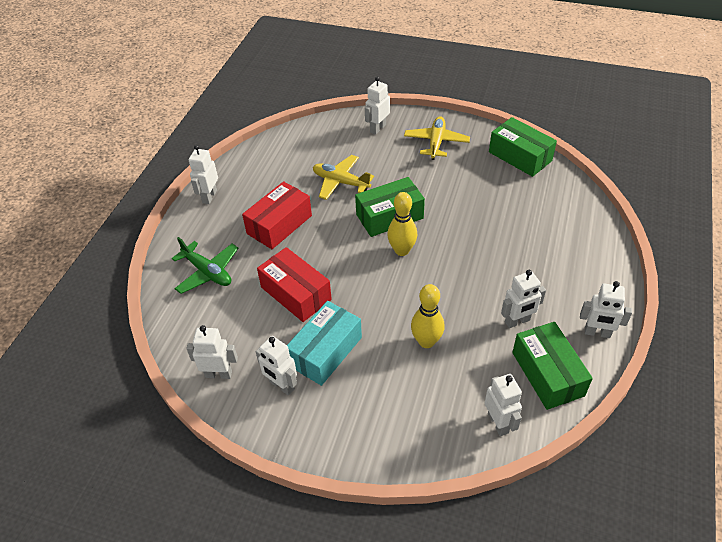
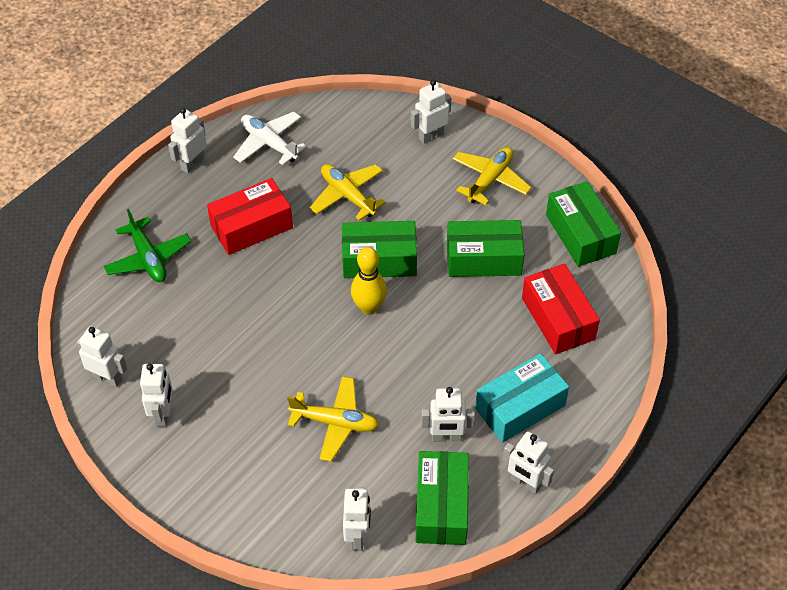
camera: 20 degrees right, 5 degrees up
(262, 166) = (269, 143): none -> white plane
(281, 386) = (163, 414): white robot -> white robot turned 150 degrees counterclockwise
(296, 293) = (228, 317): red box -> red box (558, 318)
(325, 351) = (225, 394): turquoise box -> turquoise box (520, 407)
(426, 341) = (335, 423): yellow bowling pin -> yellow plane
(464, 192) = (483, 259): none -> green box

